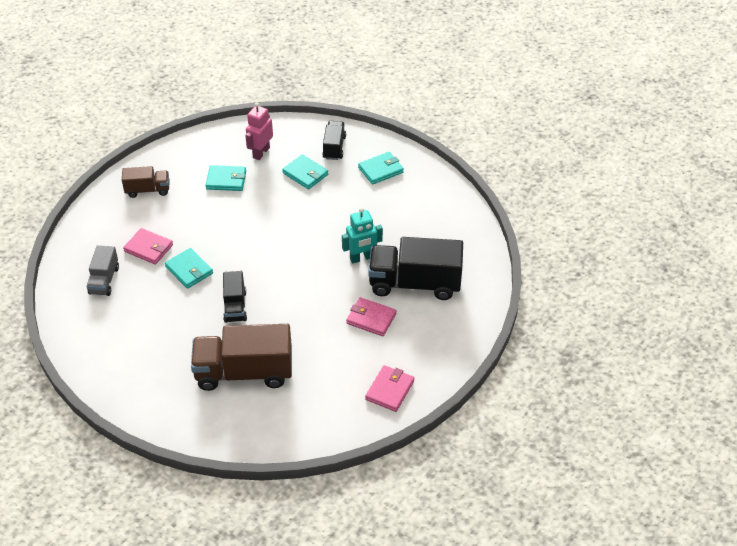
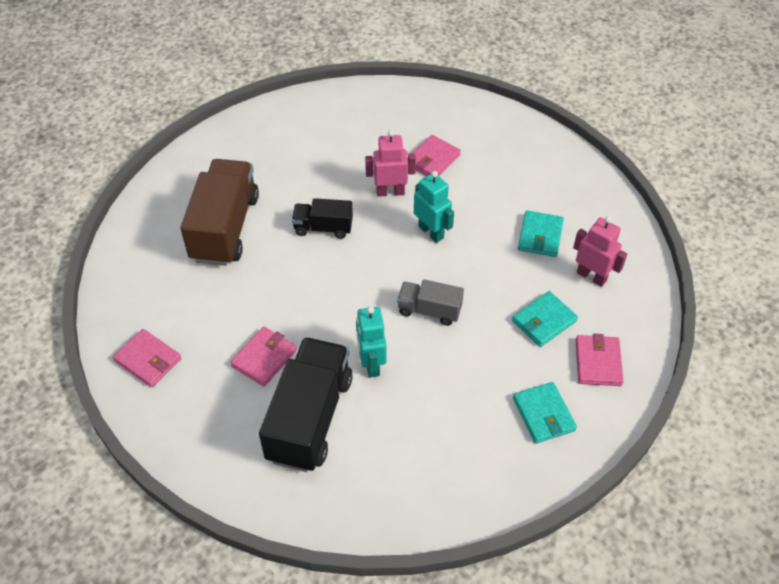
camera: 100 degrees right, 5 degrees up
(104, 280) = (391, 123): grey truck -> grey truck (429, 310)
(148, 190) = (530, 162): brown truck -> none
(189, 270) = (390, 192): turquoise wallet -> pink robot
(230, 240) = (431, 232): none -> turquoise robot
(334, 147) = (598, 362): black truck -> pink wallet

